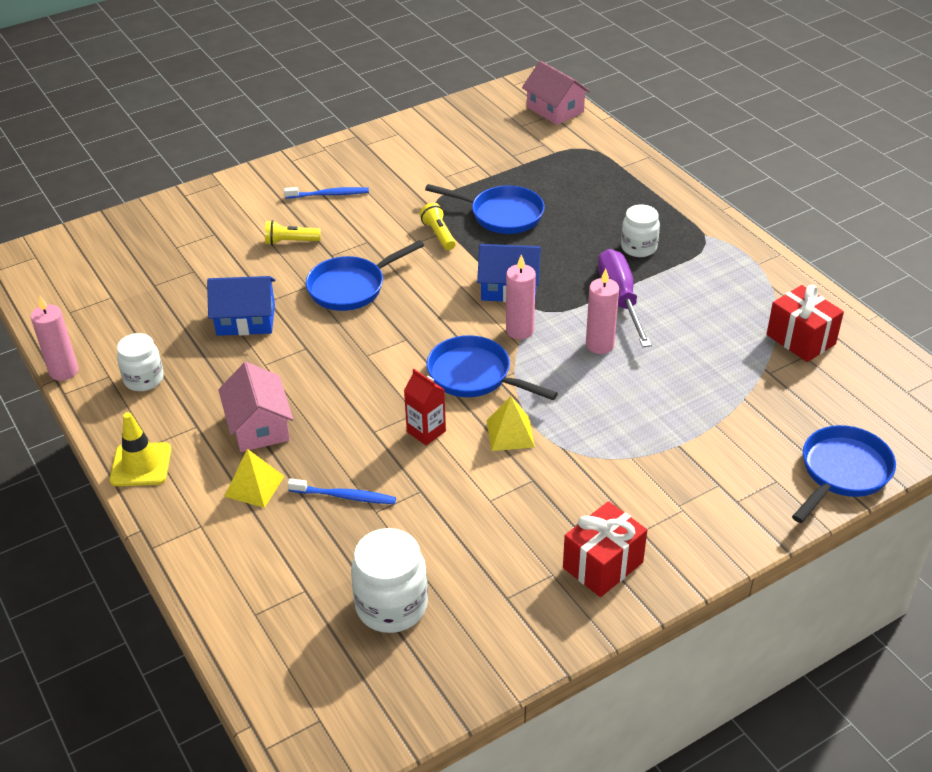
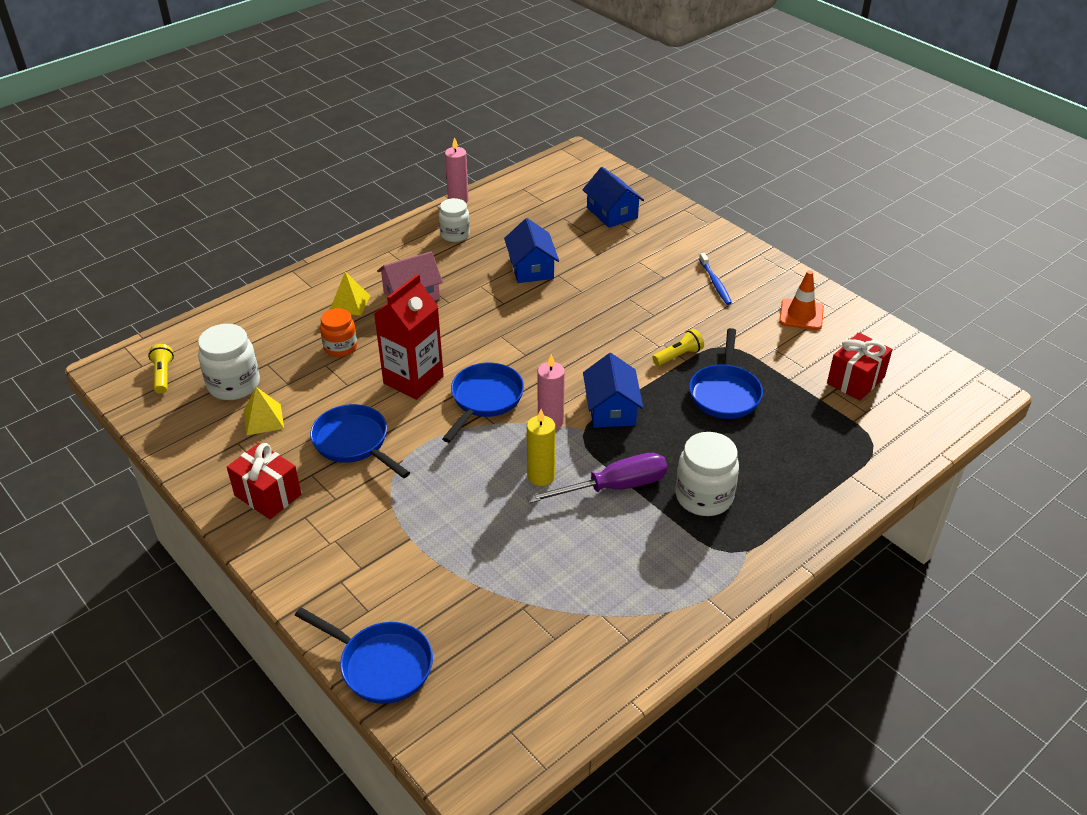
camera: 80 degrees right, 0 degrees up
(141, 465) = (368, 251): yellow traffic cone -> none
(164, 246) = (612, 213): none -> blue house
(290, 242) = (639, 273): yellow flashlight -> yellow flashlight (163, 375)
(345, 496) = (340, 347): blue toothbrush -> orange jar
(351, 287) = (586, 315): blue pan -> blue pan (354, 442)
(399, 153) = (801, 315): none -> orange traffic cone
(426, 431) = (413, 380): red carton -> red carton, size x1.87
(510, 433) = (415, 428): yellow pyramid -> yellow pyramid (263, 419)
(555, 109) = (940, 414): pink house -> none
(599, 345) = (541, 476): pink candle -> yellow candle
(638, 247) = (704, 497): white jar -> white jar, size x1.50
(800, 339) = (581, 635): red gift -> red gift (855, 380)

